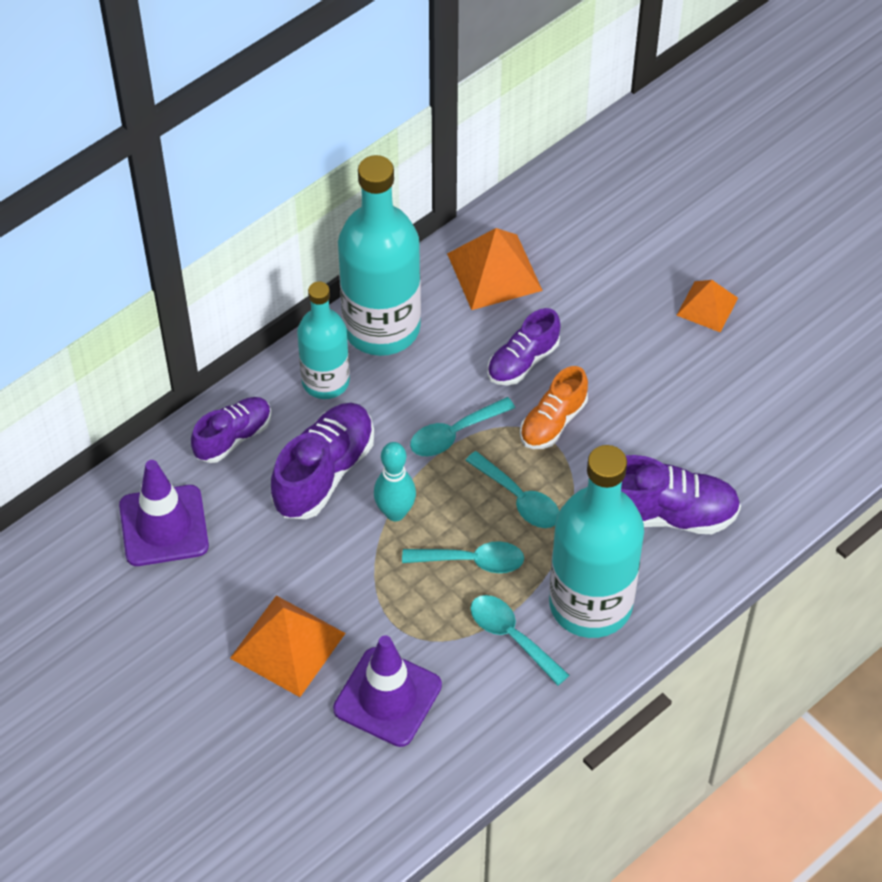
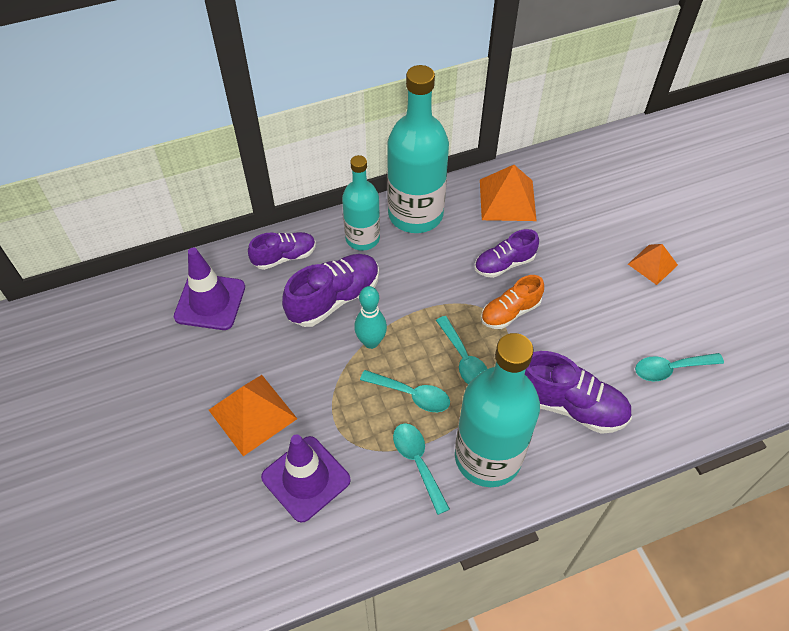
camera: 20 degrees right, 0 degrees up
(454, 434) = (436, 299): turquoise spoon -> turquoise spoon (670, 369)

